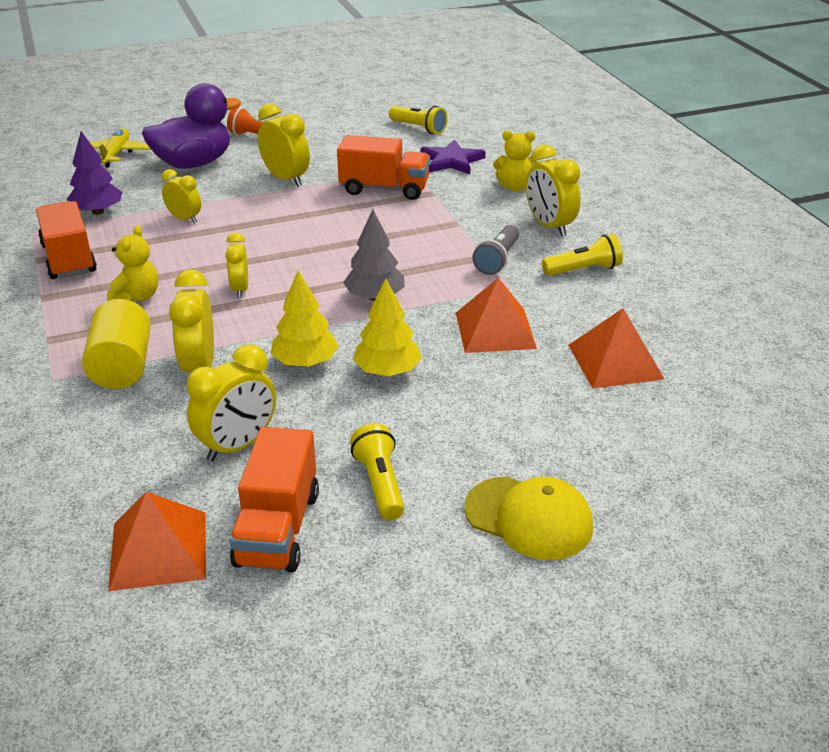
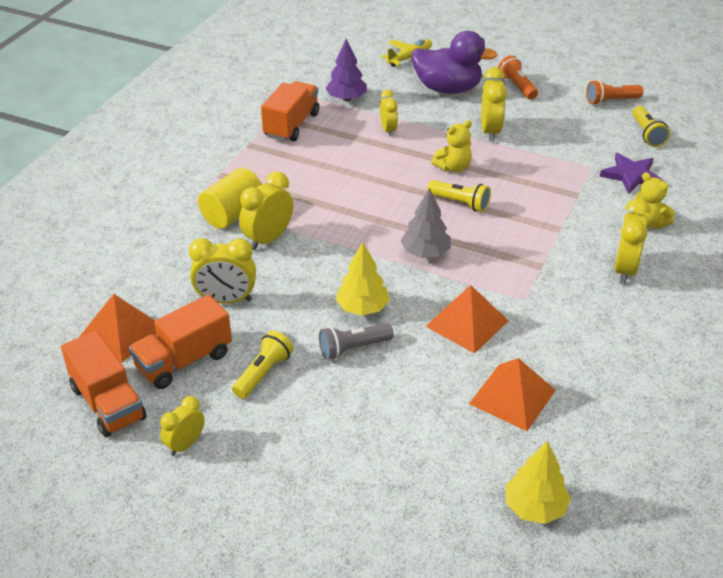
camera: 45 degrees right, 5 degrees up
(136, 297) = (294, 172): yellow teddy bear -> yellow teddy bear (453, 167)
(240, 289) = (355, 200): yellow clock -> yellow clock (185, 444)
(305, 362) = (326, 272): yellow tree -> yellow tree (535, 507)
(354, 117) = (611, 101): none -> orange flashlight
(384, 189) = (547, 174): orange truck -> orange truck (108, 403)
(497, 260) = (545, 274): grey flashlight -> grey flashlight (353, 348)
(529, 518) = (309, 451): yellow cap -> none
(583, 270) = (596, 318): yellow flashlight -> yellow flashlight (460, 203)

